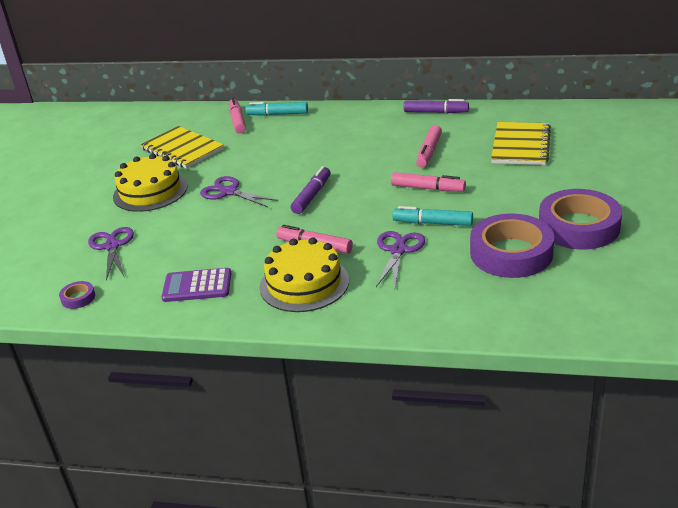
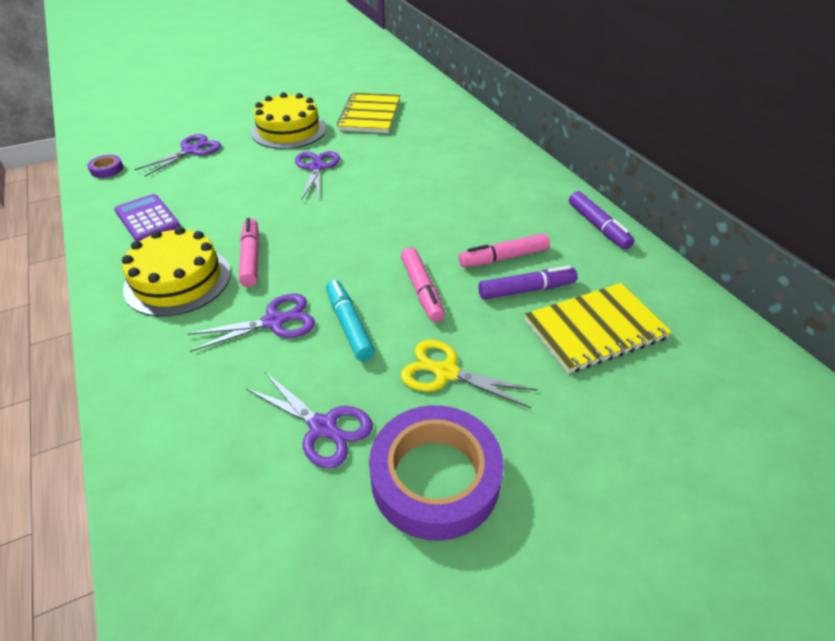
camera: 50 degrees right, 10 degrees up
(237, 121) = (446, 119): pink marker -> none
(277, 114) = (480, 133): turquoise marker -> none
(312, 196) = (345, 217): purple marker -> purple marker (526, 290)
(507, 201) = (446, 372): none -> yellow scissors
(511, 253) = (323, 427): purple tape -> purple scissors

